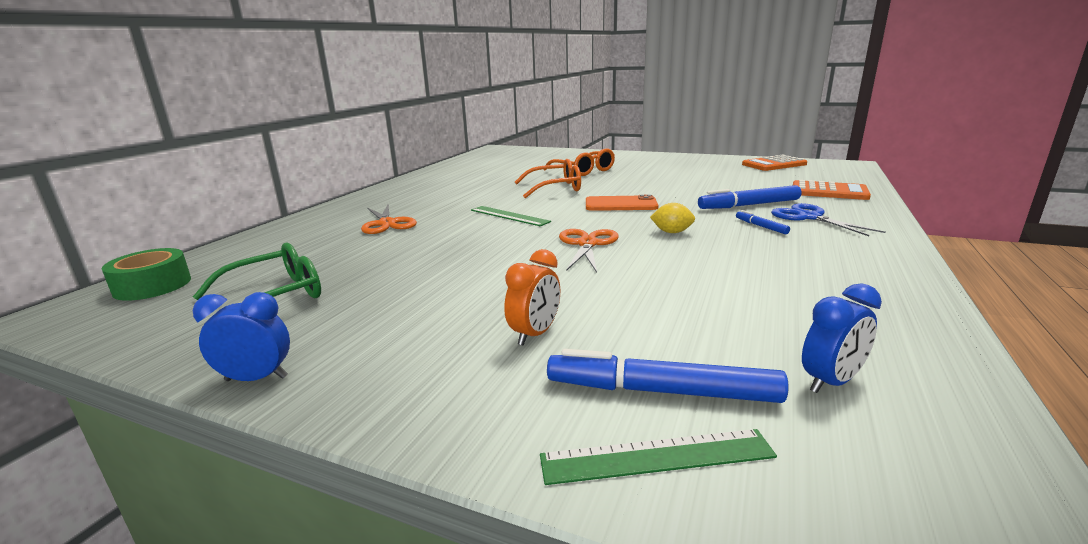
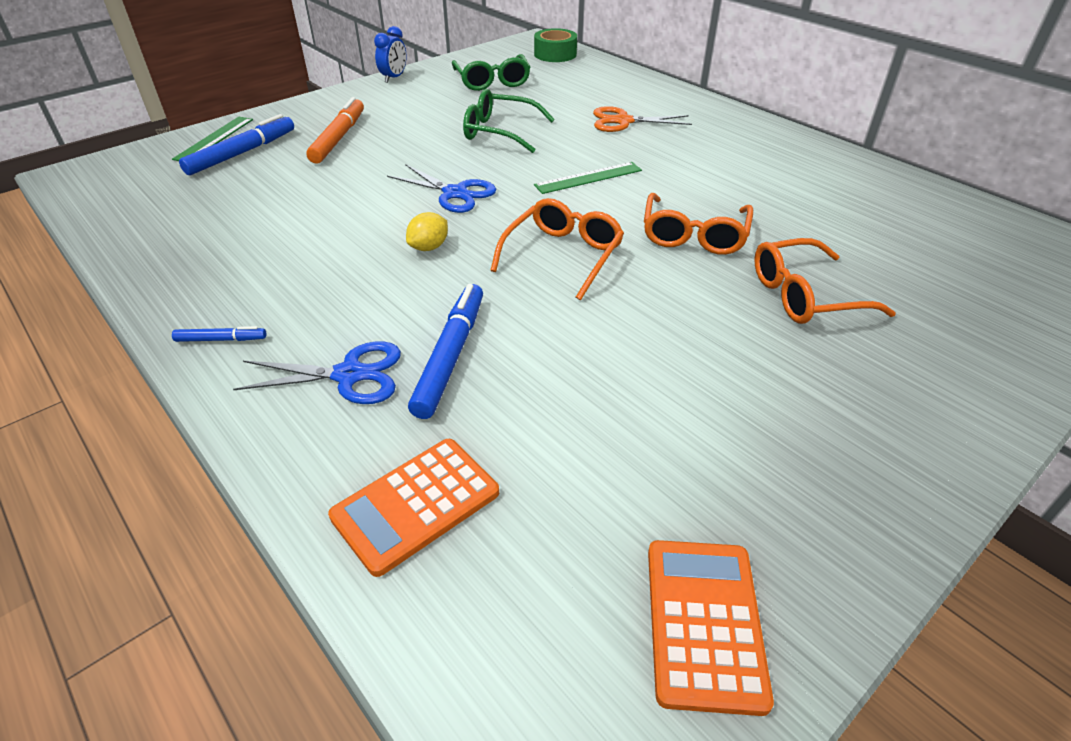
camera: 115 degrees right, 20 degrees up
(443, 257) = (500, 132): none -> green glasses
(535, 334) = (338, 138): orange clock -> orange marker
(587, 244) = (455, 193): orange scissors -> blue scissors
(620, 204) = (563, 255): orange phone -> orange glasses
(761, 226) = (372, 313): blue marker -> blue marker (221, 339)
(831, 382) = (172, 196): blue clock -> none

